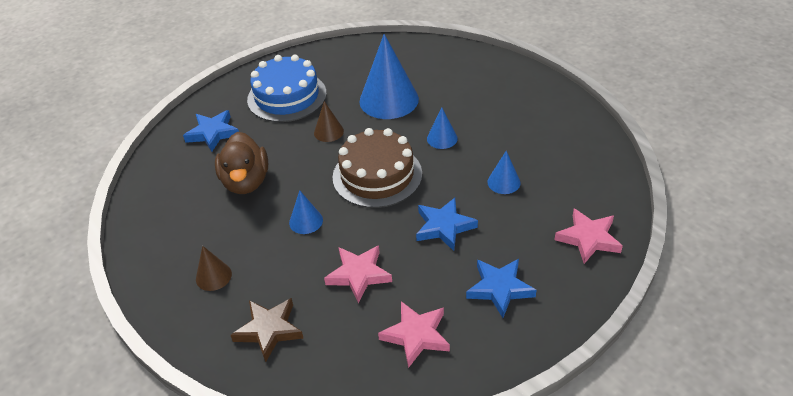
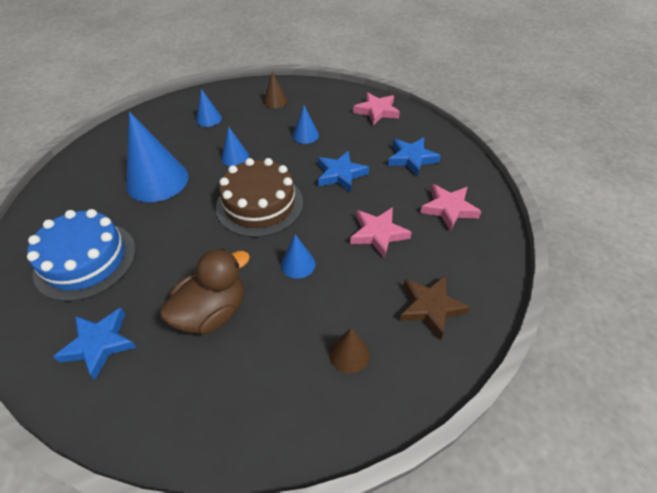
camera: 80 degrees left, 5 degrees up
(246, 182) = (212, 312): brown duck -> brown duck turned 45 degrees counterclockwise
(328, 132) = (174, 231): brown cone -> brown cone (275, 101)
(498, 101) = (208, 119): none -> blue cone

